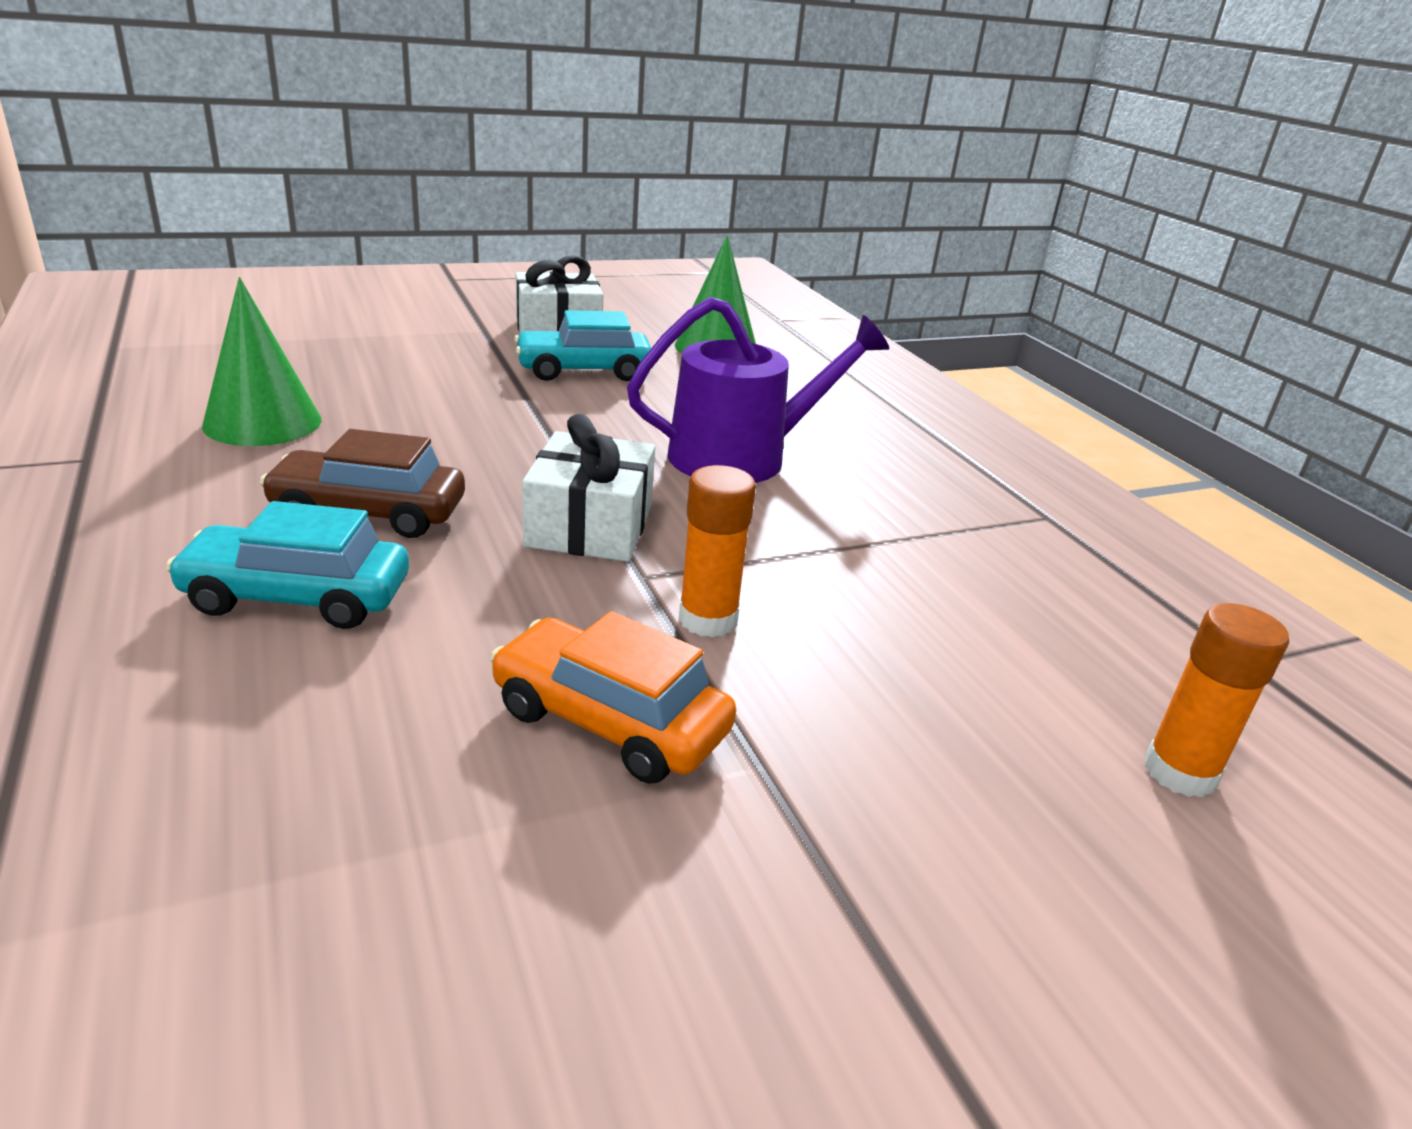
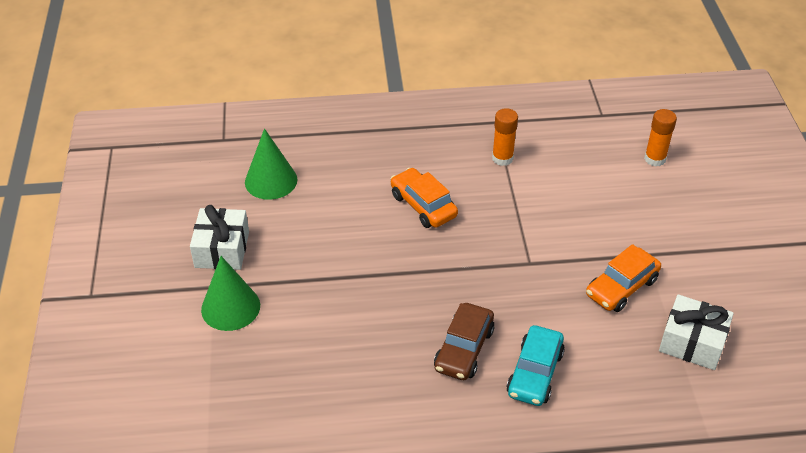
camera: 70 degrees left, 15 degrees up
(262, 422) = (350, 394): green cone -> green cone (230, 307)
(584, 371) = (297, 247): turquoise car -> none
(590, 526) = (486, 272): white gift -> white gift (692, 342)
(708, 619) = (563, 249): orange glue stick -> orange glue stick (502, 158)
(741, 456) = (423, 205): purple watering can -> orange car

